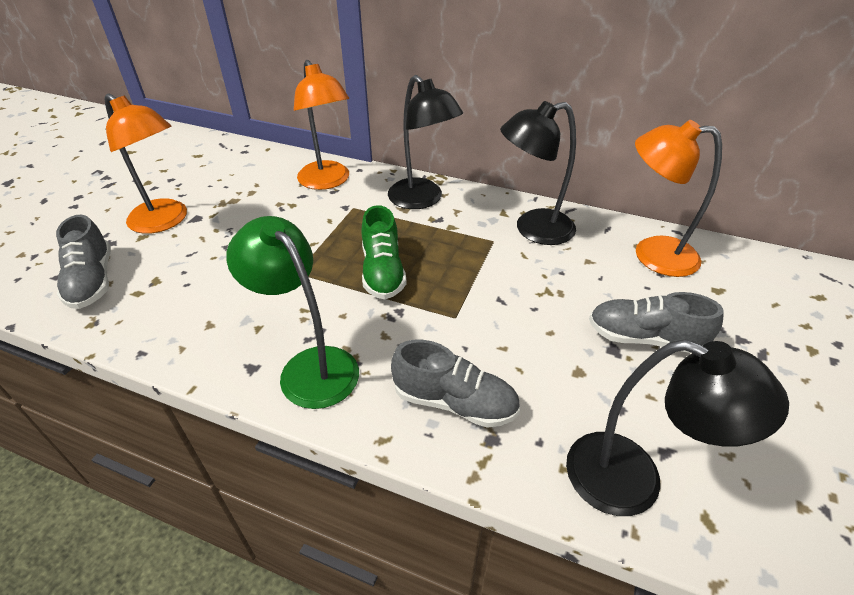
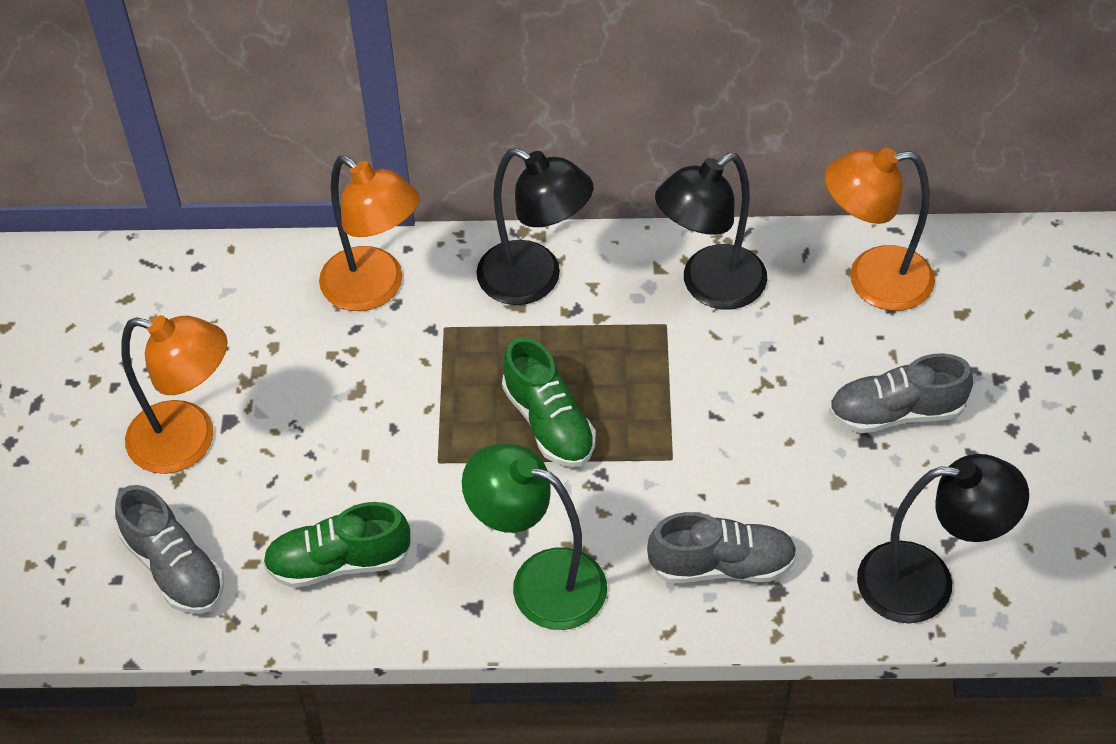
camera: 20 degrees left, 10 degrees up
(188, 309) = (339, 562): none -> green shoe

